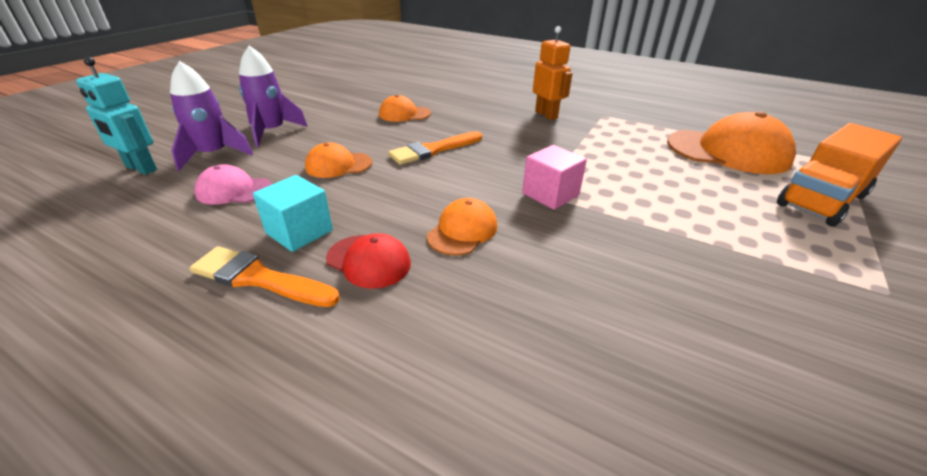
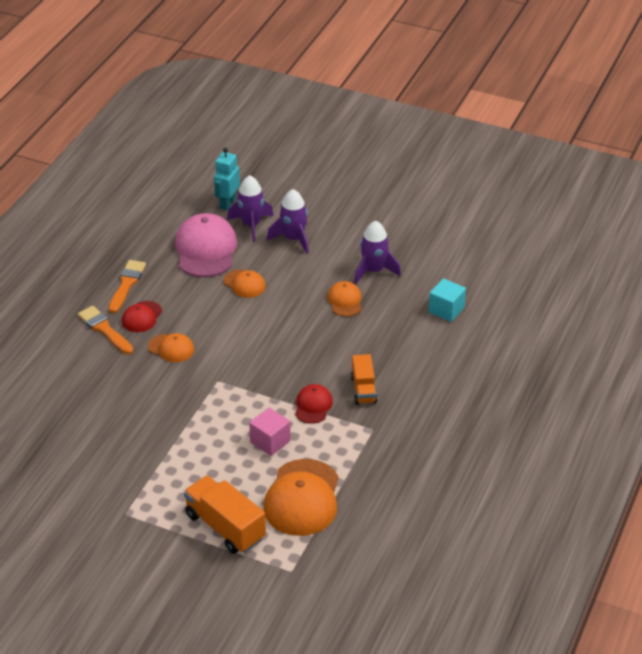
camera: 85 degrees right, 5 degrees up
(234, 190) = (206, 249): pink cap -> pink cap, size x1.90
(299, 232) = (165, 287): turquoise cube -> turquoise cube (446, 310)
(338, 165) = (244, 284): orange cap -> orange cap turned 150 degrees clockwise
(363, 100) = (374, 271): none -> purple rocket
(433, 150) = (275, 325): orange brush -> orange brush (104, 329)
(546, 115) = (363, 389): orange robot -> orange truck
(550, 194) = (217, 386): pink cube -> pink cube (270, 441)
(576, 138) = (313, 406): none -> red cap

